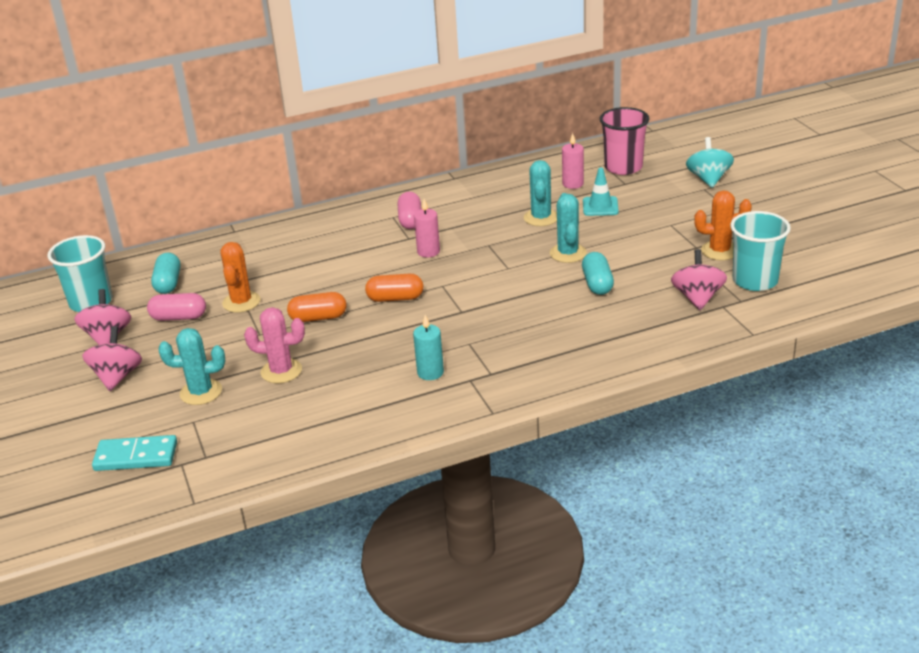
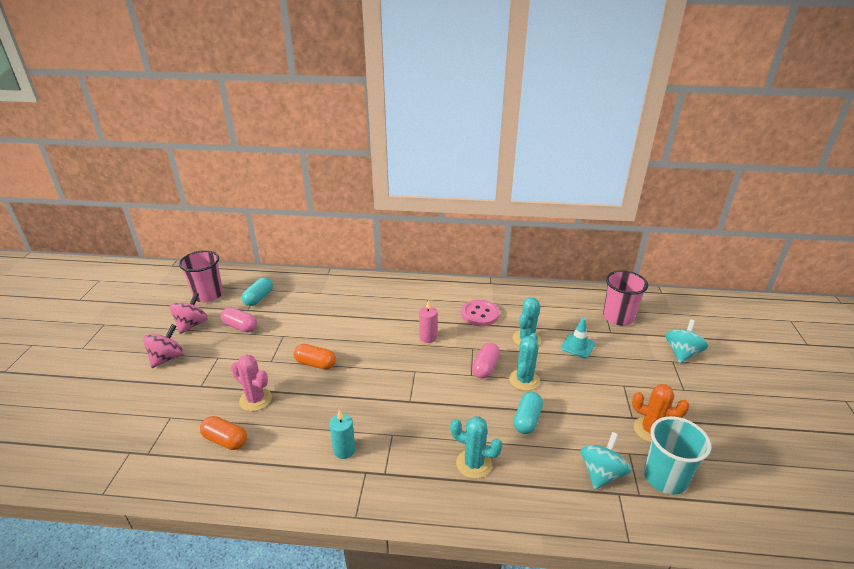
camera: 25 degrees right, 0 degrees up
(91, 302) = (208, 295): turquoise cup -> pink cup
(136, 456) = (113, 431): turquoise domino -> none
(201, 392) = (196, 394): turquoise cactus -> turquoise cactus (474, 464)
(241, 302) = (283, 330): orange cactus -> none
(395, 298) = (375, 369): orange capsule -> orange capsule (225, 440)
(410, 220) = (436, 306): pink capsule -> pink capsule (485, 367)
(469, 211) = (480, 314): none -> pink button
(573, 184) = (570, 318): pink candle -> none
(697, 298) = (601, 473): pink spinning top -> turquoise spinning top

